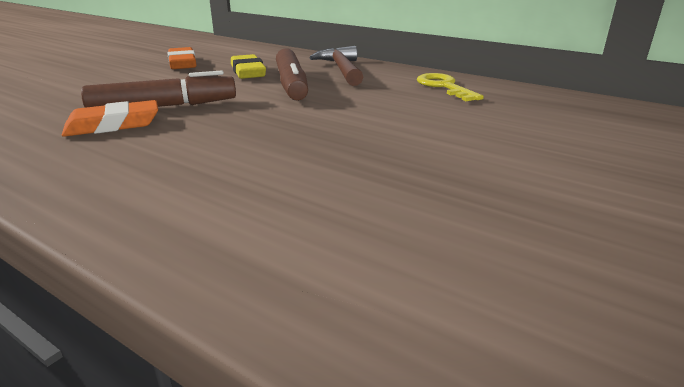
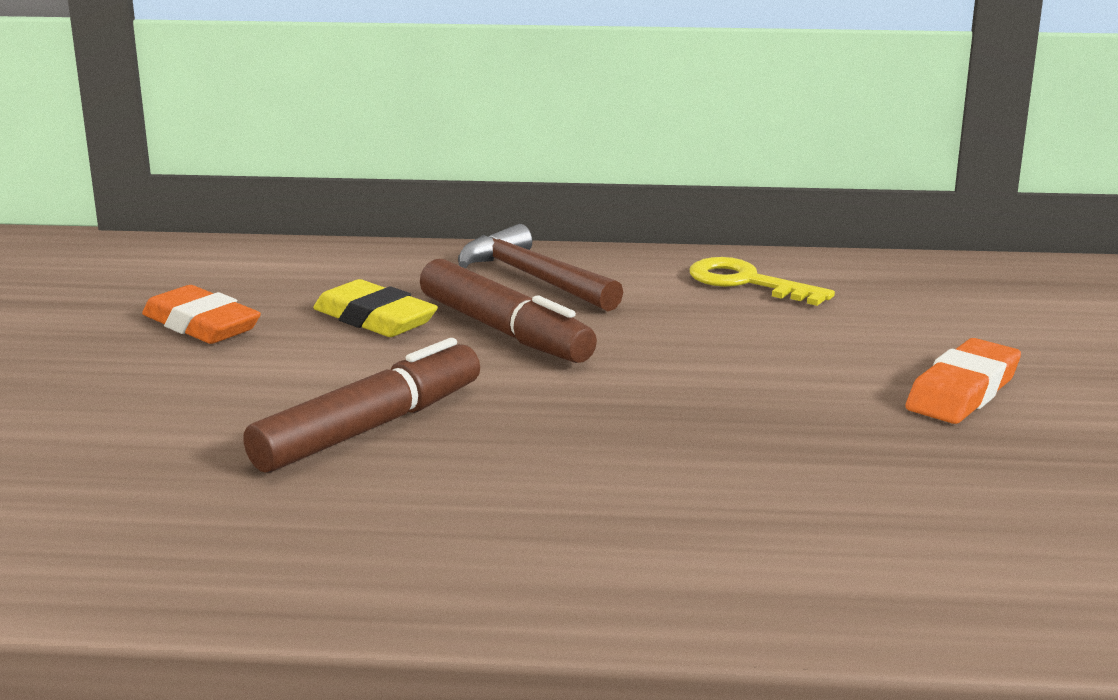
camera: 30 degrees left, 5 degrees down
(113, 125) = (356, 484): orange eraser -> orange eraser (962, 391)

